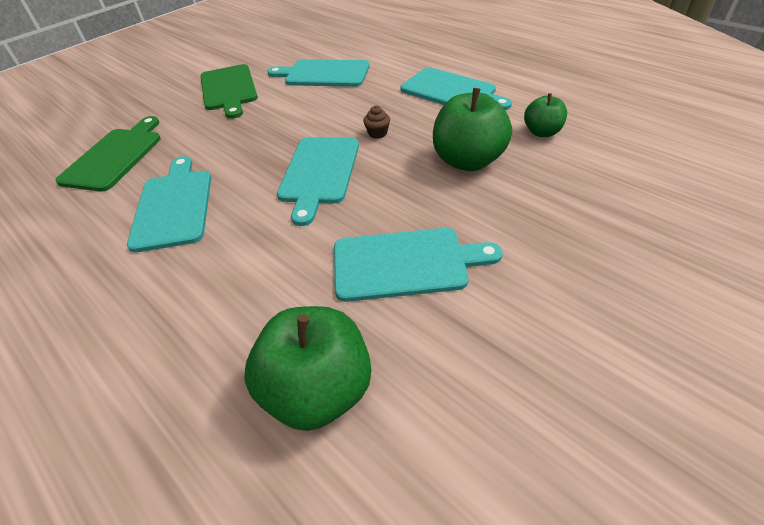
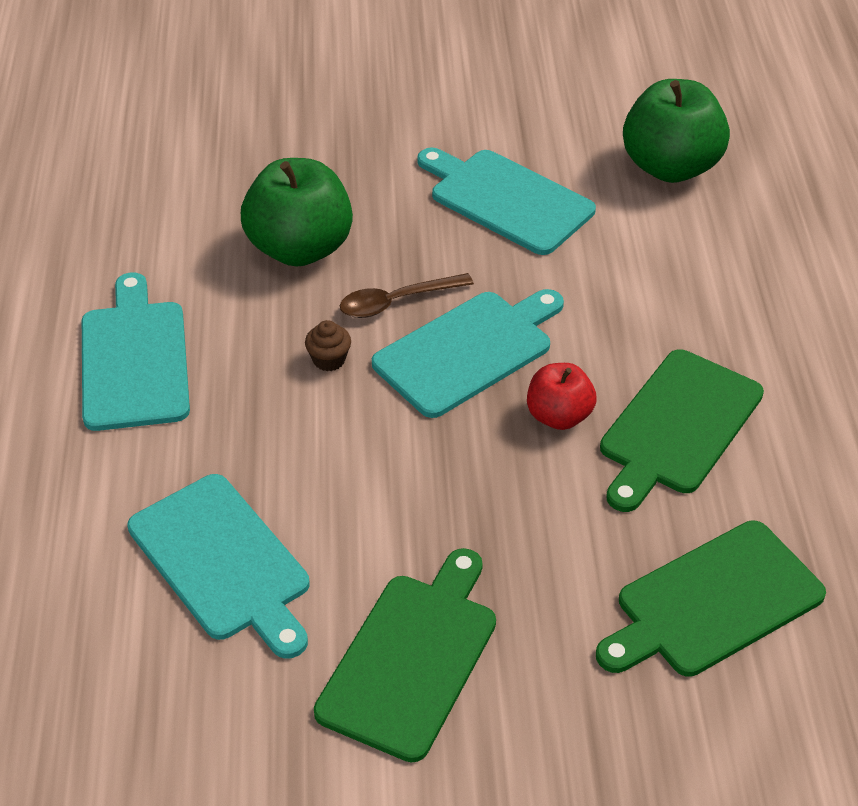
camera: 140 degrees left, 0 degrees up
(173, 206) = (678, 426): turquoise cutting board -> green cutting board
(243, 175) = (559, 416): none -> red apple
(383, 170) = (396, 302): none -> brown spoon
(542, 132) = (170, 223): green apple -> none

